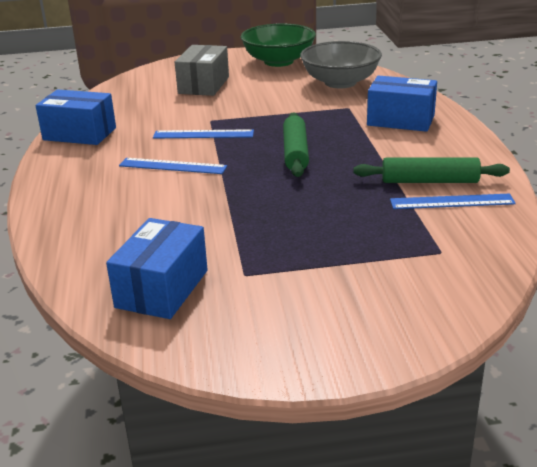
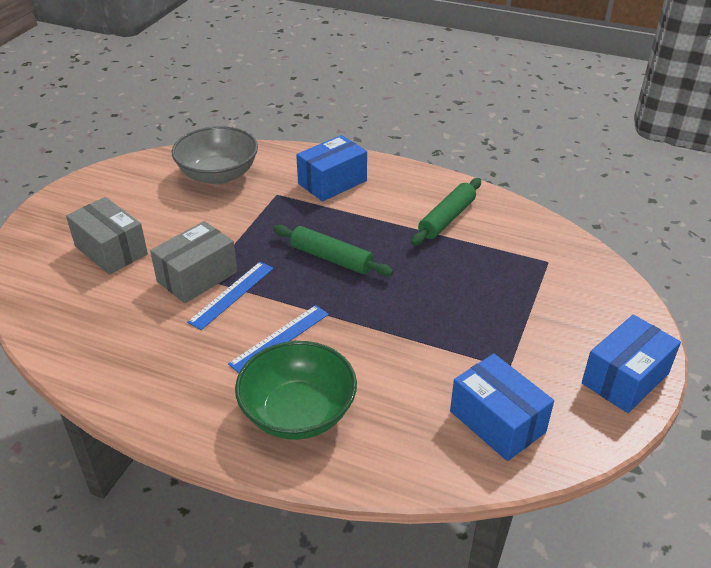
camera: 60 degrees left, 10 degrees up
(79, 134) = (124, 379): blue box -> blue box (625, 378)
(209, 117) = (197, 277): none -> grey box
(278, 61) = (118, 184): green bowl -> green bowl (298, 413)
(452, 202) = (485, 224): blue ruler -> none

